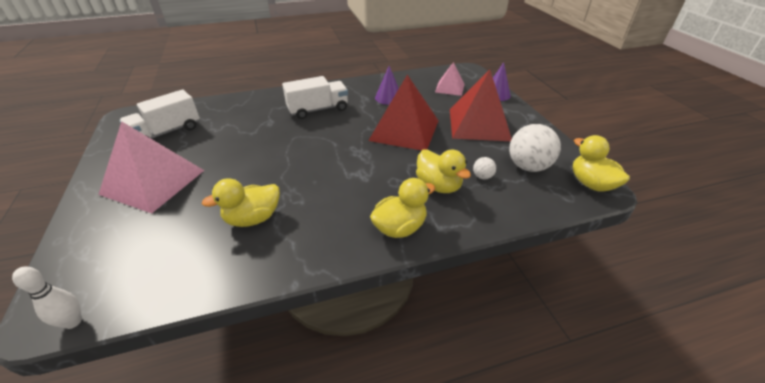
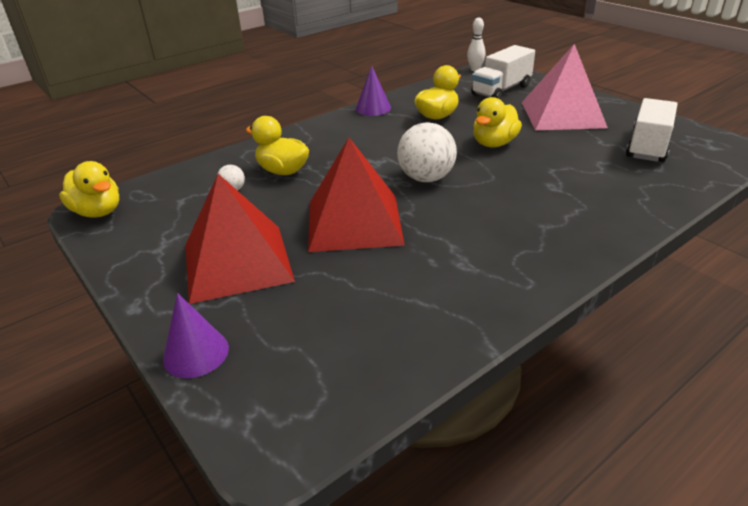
camera: 160 degrees right, 5 degrees down
(318, 109) = (514, 221): white truck -> white truck (501, 90)
(388, 97) = (422, 277): purple cone -> purple cone (373, 108)
(400, 227) = (309, 136): yellow duck -> yellow duck (494, 143)
(450, 88) = (307, 344): pink pyramid -> none
(528, 166) = (172, 214): white ball -> white ball (426, 178)

